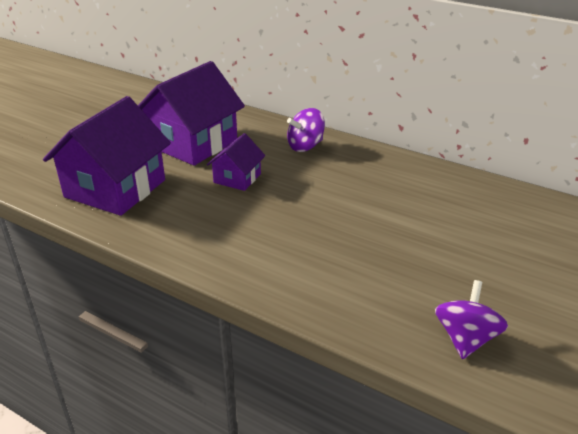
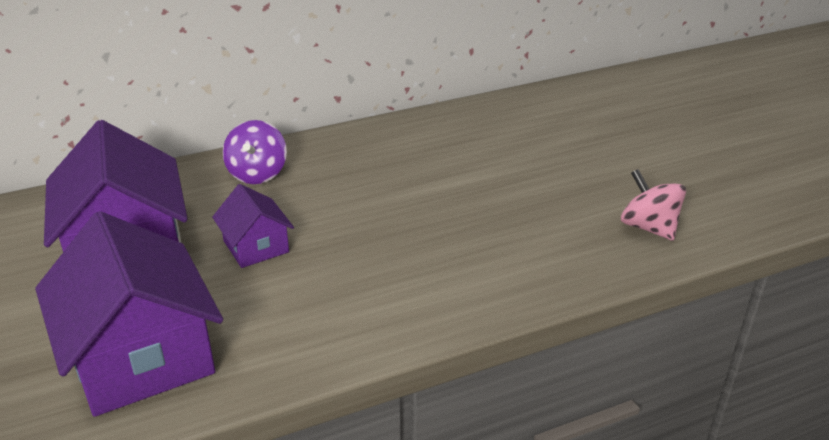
camera: 55 degrees left, 0 degrees up
(465, 338) = (648, 227): purple spinning top -> pink spinning top

